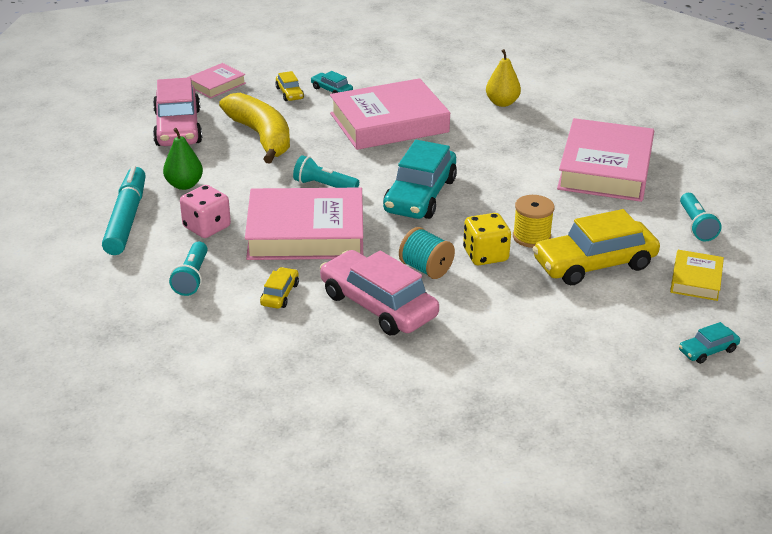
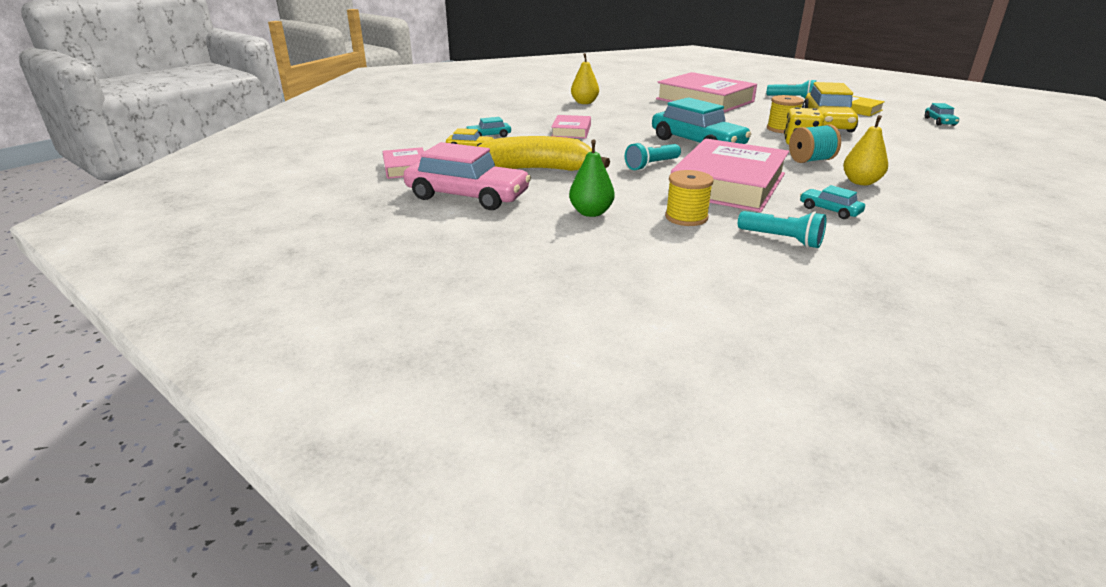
camera: 60 degrees left, 5 degrees down
(126, 219) = (636, 250): turquoise marker -> none
(207, 227) = (686, 217): pink dice -> yellow spool
(280, 294) = (829, 210): yellow car -> turquoise car
(378, 305) = (860, 182): pink car -> yellow pear
(389, 123) = (571, 131): pink book -> pink book, size x0.49

